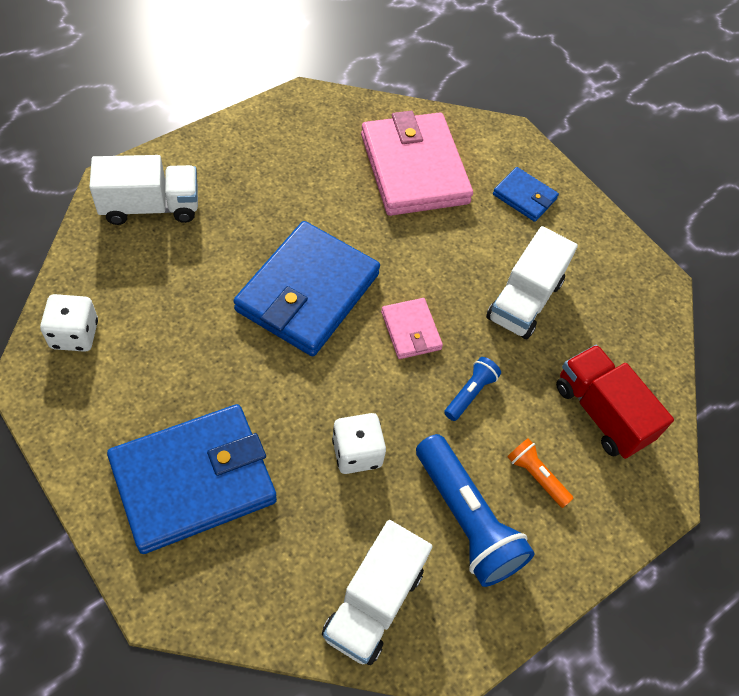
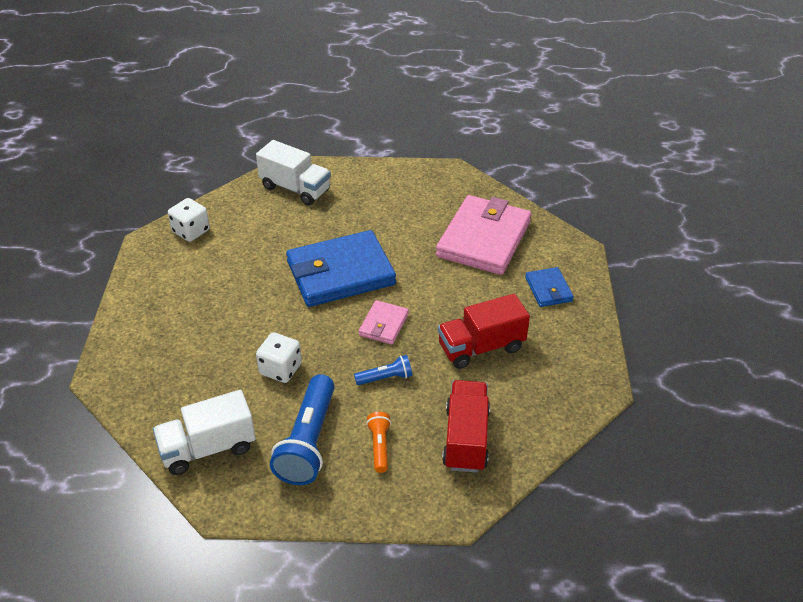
camera: 45 degrees right, 15 degrees down
(193, 480) = (177, 331): blue wallet -> none
(524, 300) = (481, 347): white truck -> red truck

